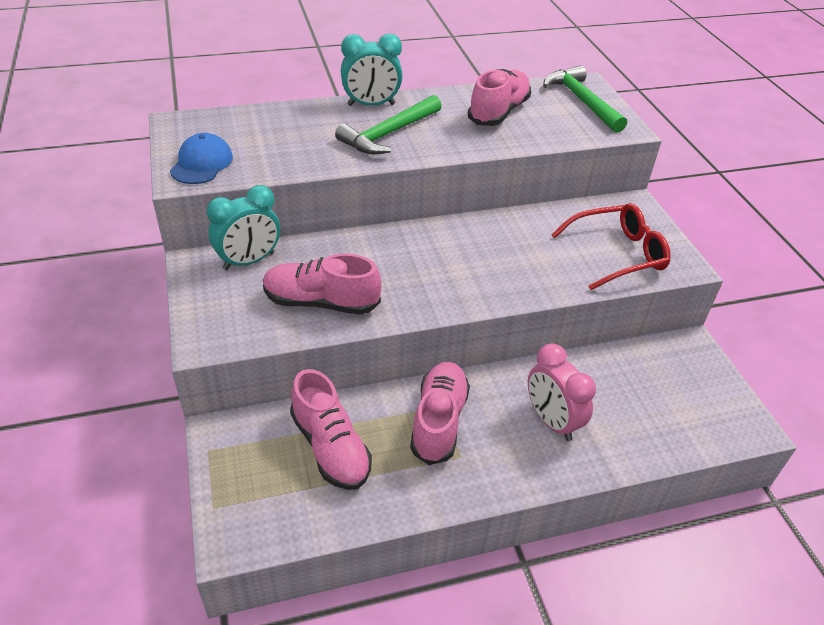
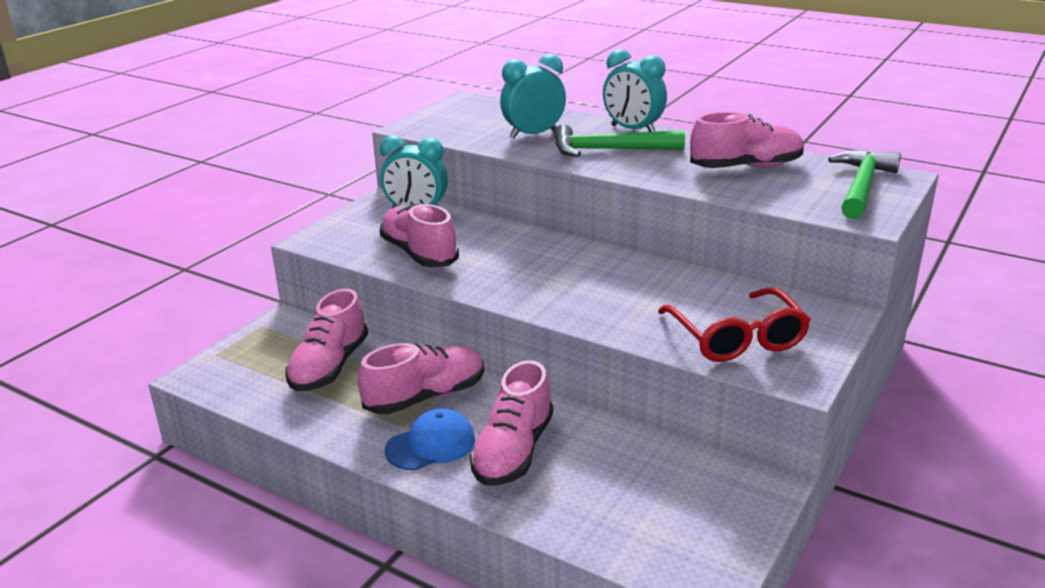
camera: 50 degrees right, 15 degrees down
(202, 163) = (437, 124): blue cap -> blue cap (431, 445)
(306, 141) = (533, 134): none -> turquoise clock
(551, 421) = (513, 451): pink clock -> pink shoe
(617, 254) = (736, 338): red glasses -> red glasses turned 45 degrees clockwise

